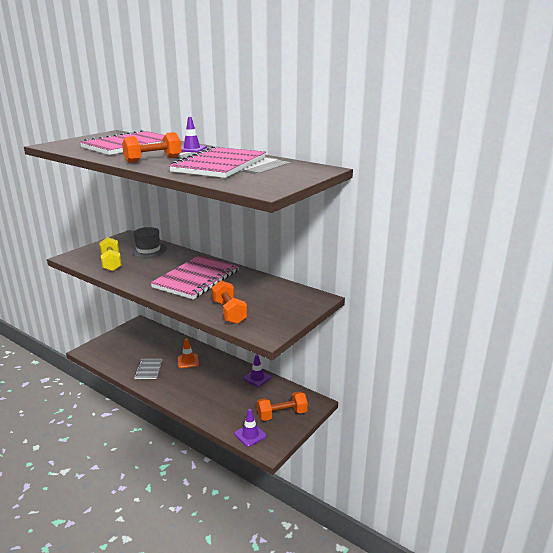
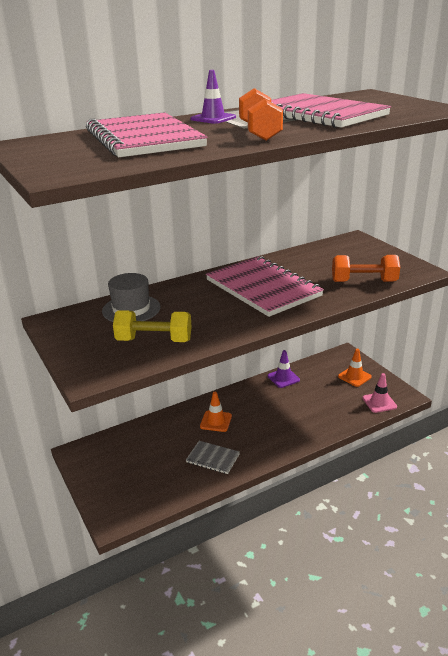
camera: 65 degrees left, 5 degrees up
(250, 435) = (379, 402): purple traffic cone -> pink traffic cone
(282, 414) = (354, 376): orange dumbbell -> orange traffic cone

